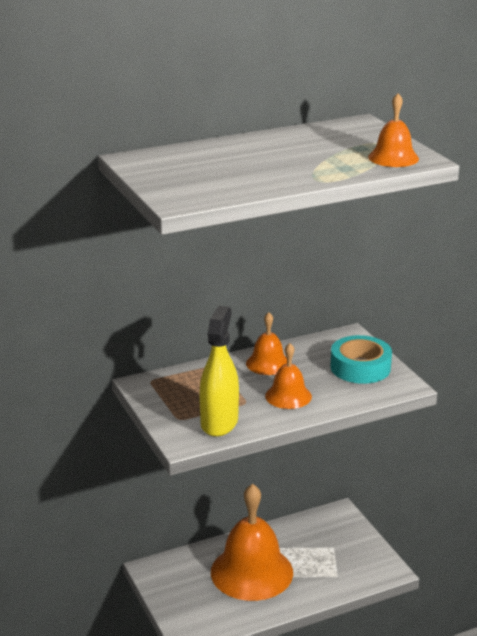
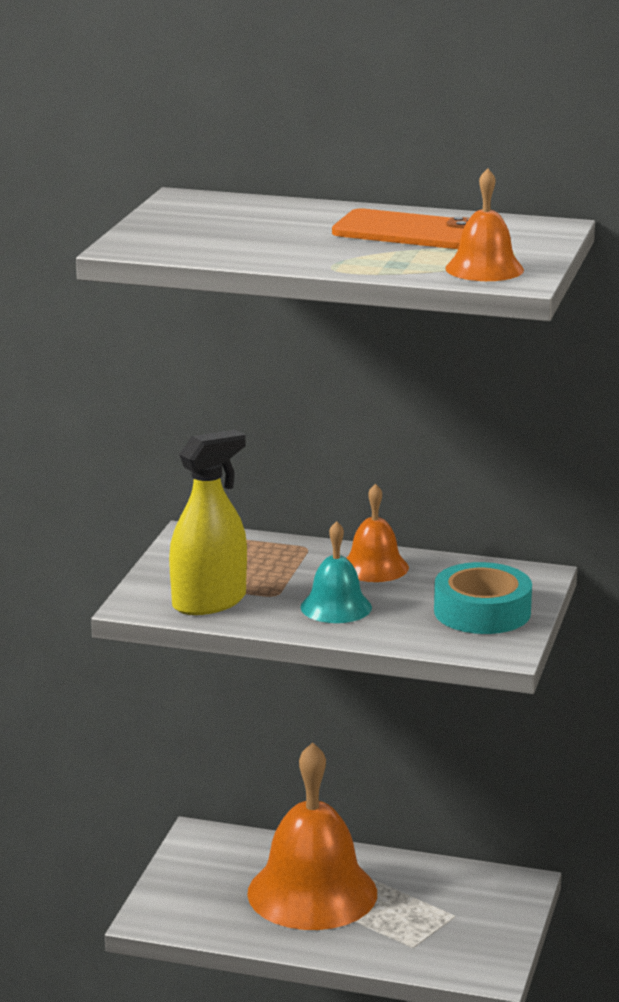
camera: 40 degrees right, 5 degrees down
(288, 396) = (336, 607): orange bell -> turquoise bell
(304, 146) = (408, 232): none -> orange phone

